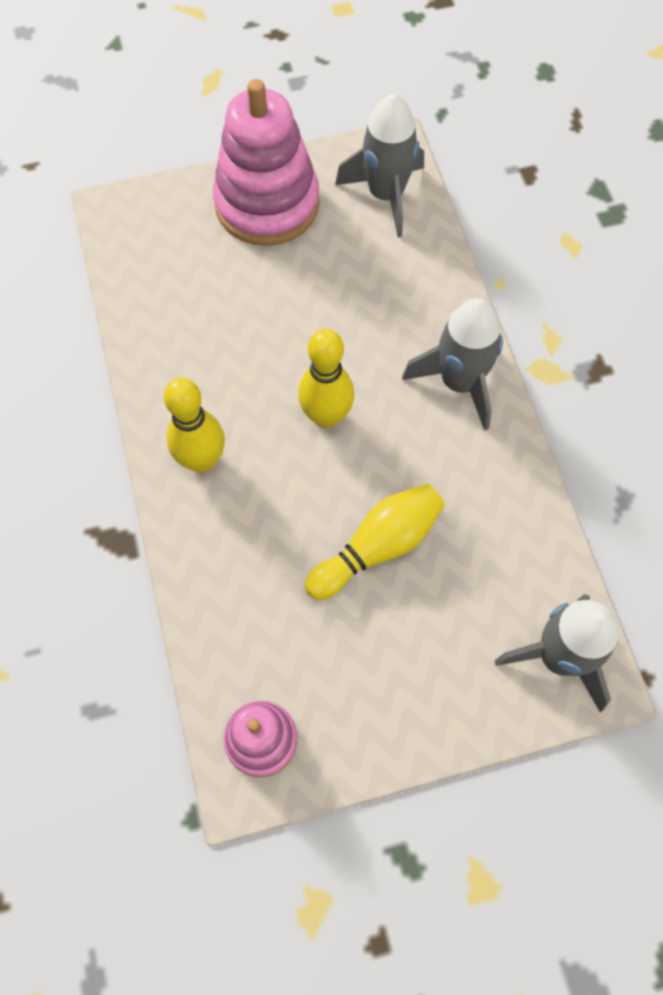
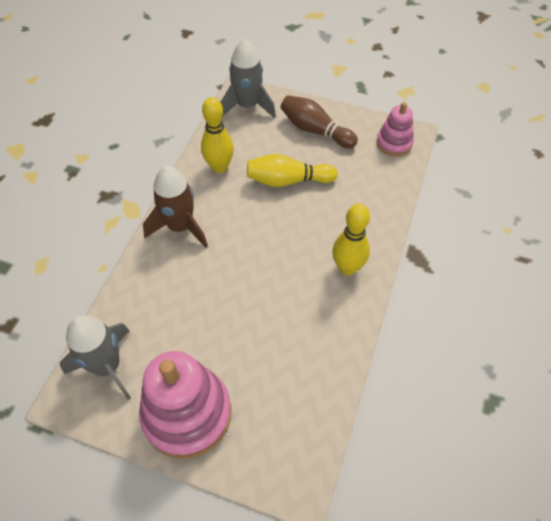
camera: 145 degrees left, 10 degrees down
(326, 416) = (263, 251): yellow bowling pin -> yellow bowling pin (219, 167)
(409, 678) = (315, 130): none -> brown bowling pin
(459, 382) = (180, 227): grey rocket -> brown rocket

